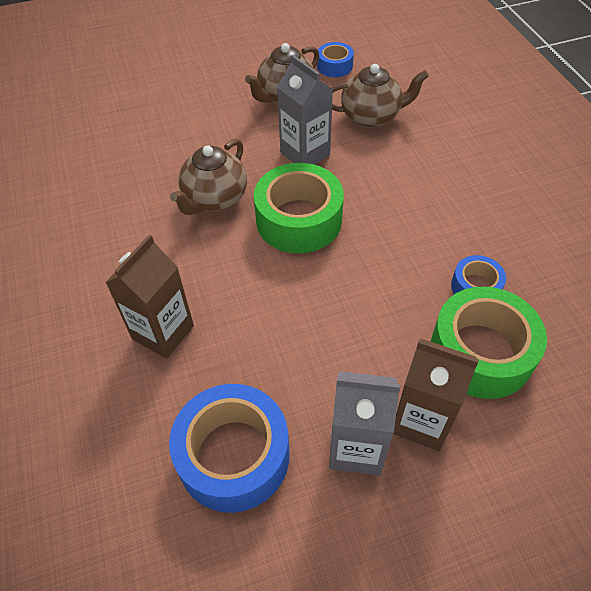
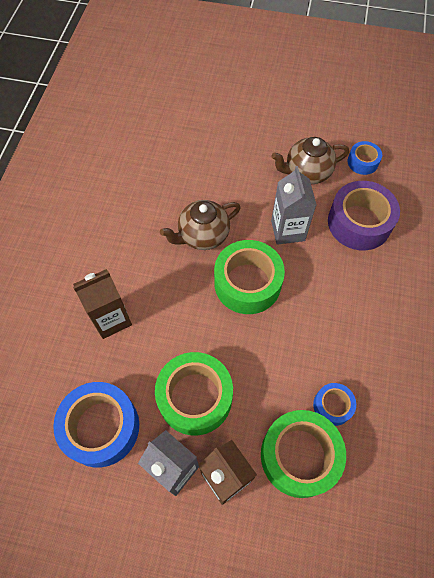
camera: 30 degrees right, 10 degrees up
(324, 359) = (195, 397): none -> green tape
(371, 116) = (359, 223): brown teapot -> purple tape

